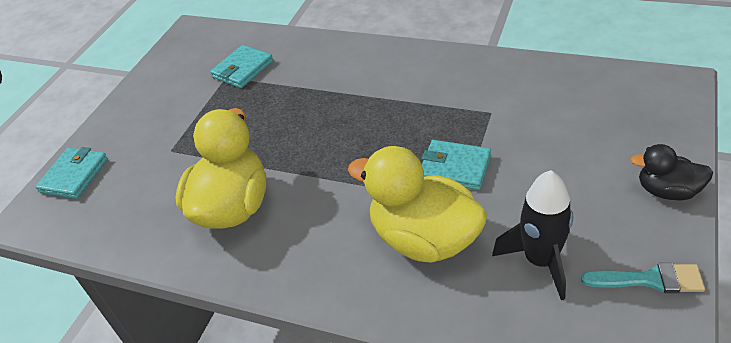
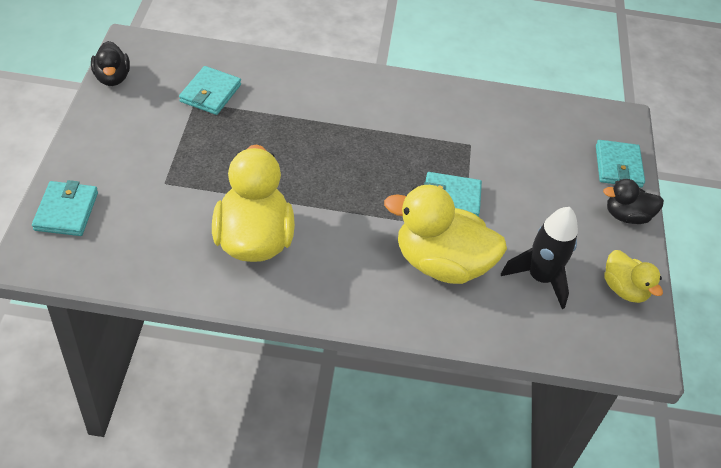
camera: 25 degrees left, 5 degrees up
(162, 59) = (112, 78): none -> black duck
(649, 280) = (624, 289): turquoise brush -> yellow duck
(665, 134) = (618, 166): none -> turquoise wallet

